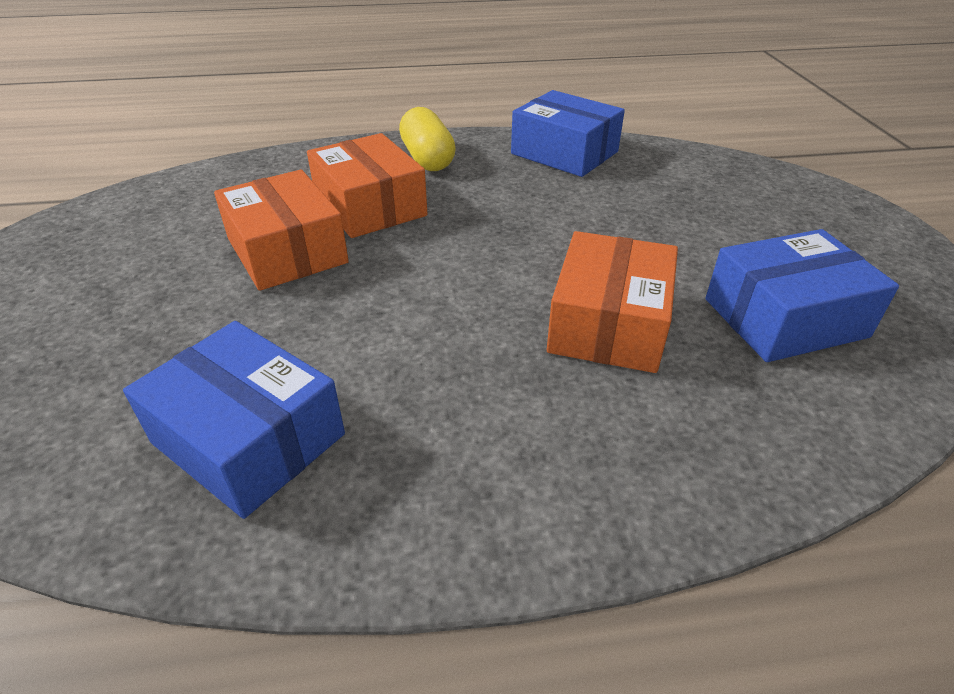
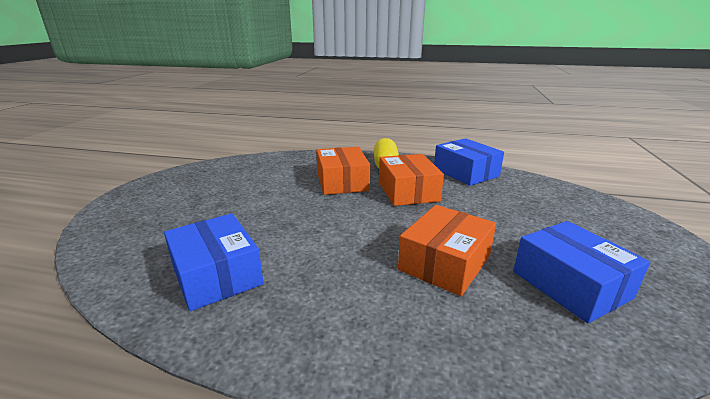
camera: 20 degrees right, 15 degrees down
(287, 251) = (289, 195): orange box -> orange box (408, 191)
(784, 318) = (570, 284): blue box -> blue box turned 60 degrees clockwise

